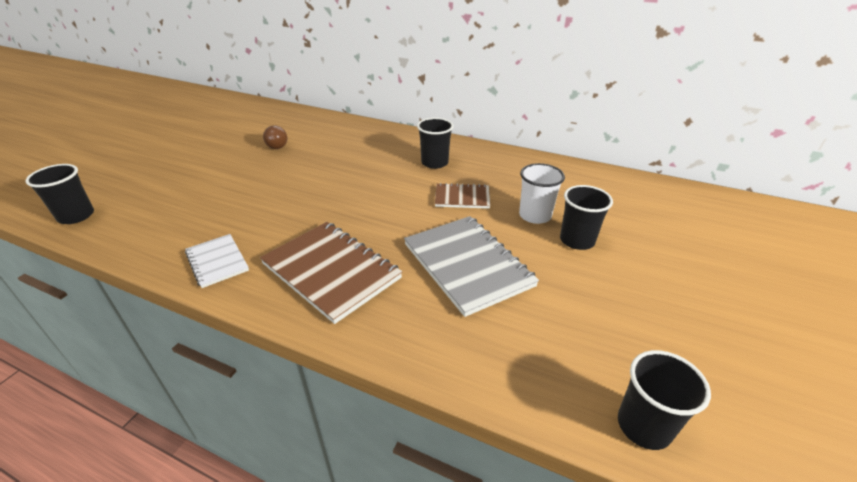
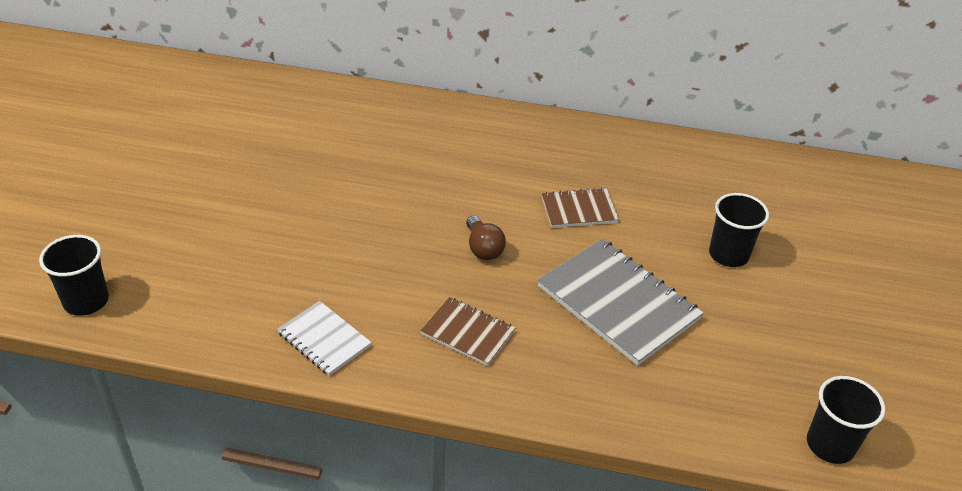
camera: 15 degrees left, 5 degrees up
(278, 145) = (291, 148): brown light bulb -> brown light bulb (483, 248)
(331, 271) = (467, 333): brown notebook -> brown notebook, size x0.55
(434, 163) = (523, 158): black cup -> none
(535, 215) = (673, 226): white cup -> none

